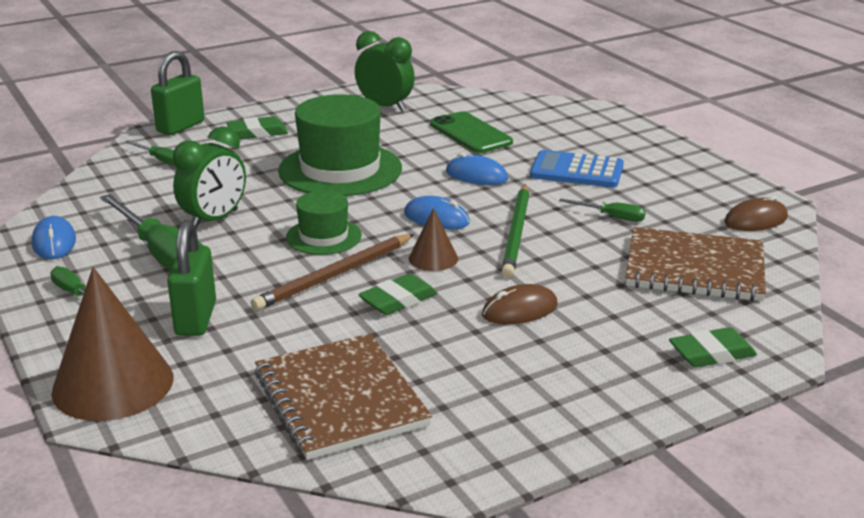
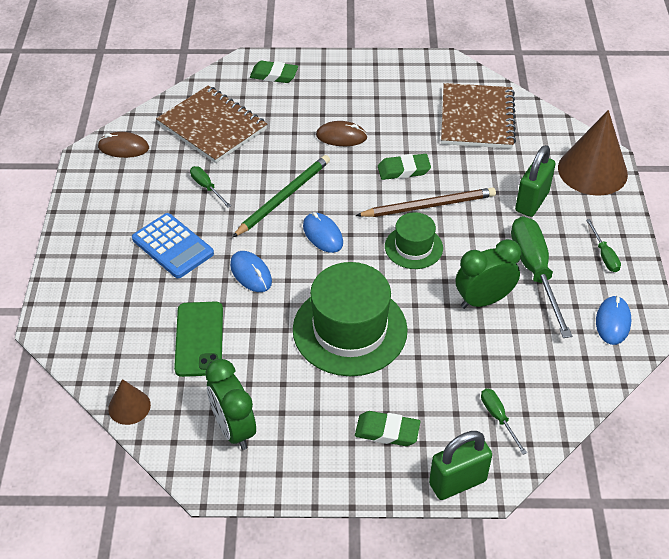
camera: 150 degrees left, 20 degrees up
(433, 258) = (356, 196): brown cone -> brown cone (129, 406)

